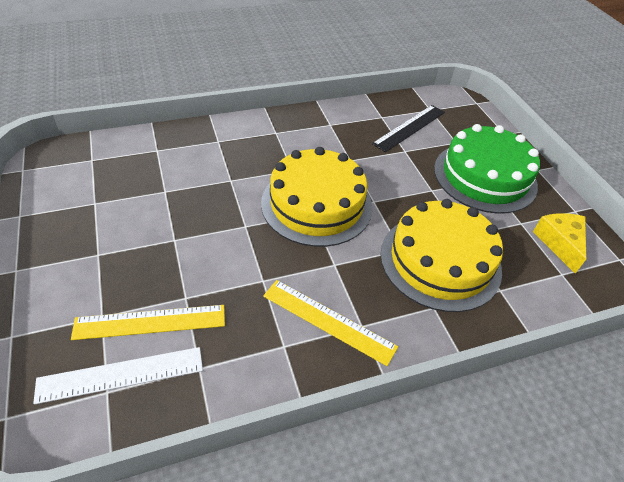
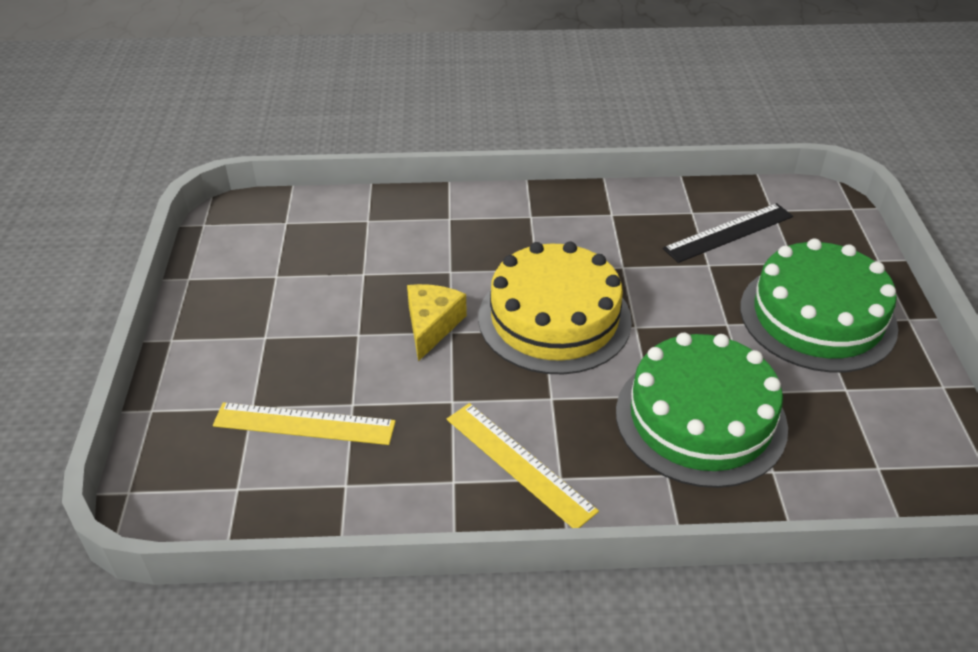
camera: 20 degrees right, 5 degrees down
(121, 374) = (257, 473): white ruler -> none
(440, 261) = (700, 418): yellow cake -> green cake
(559, 243) = (894, 426): yellow cheese -> yellow cheese (431, 325)

